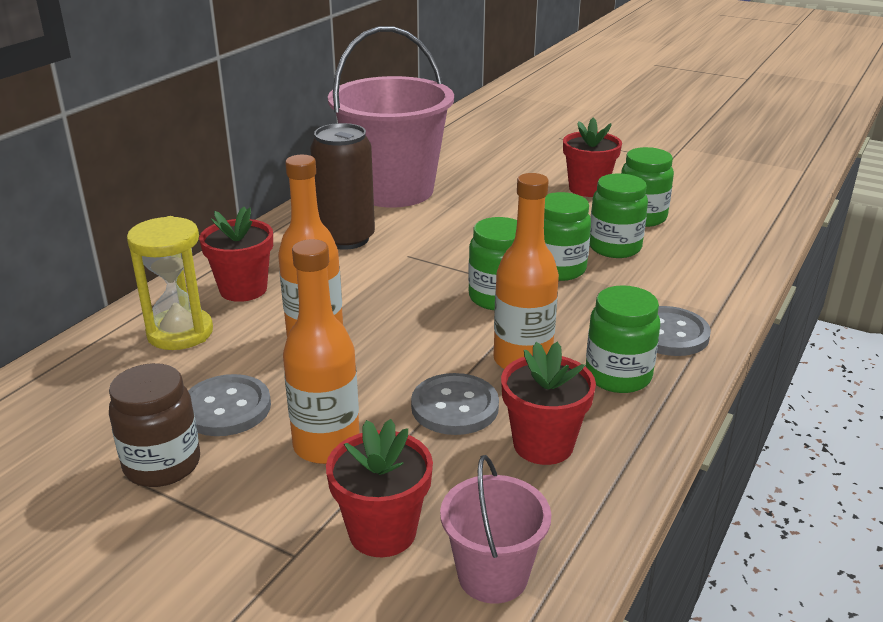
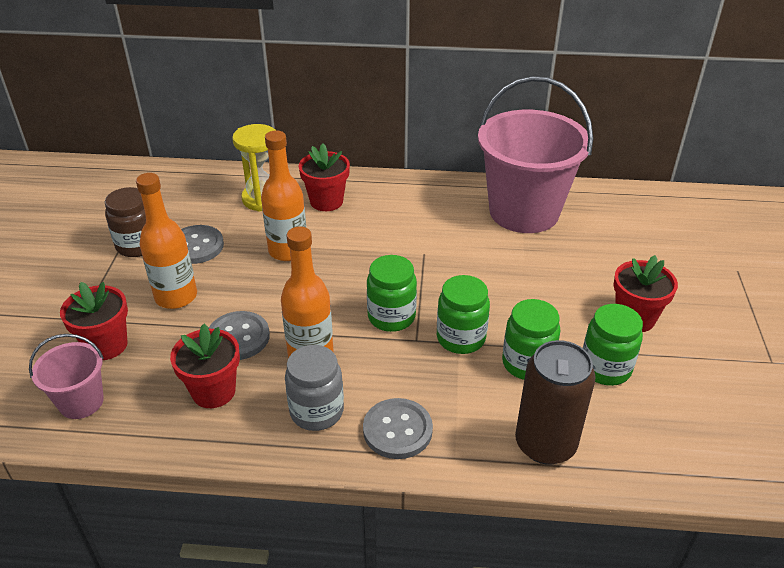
camera: 65 degrees right, 10 degrees up
(346, 239) = (426, 217): brown can -> brown can (545, 444)
(618, 376) = (316, 411): green jar -> grey jar

